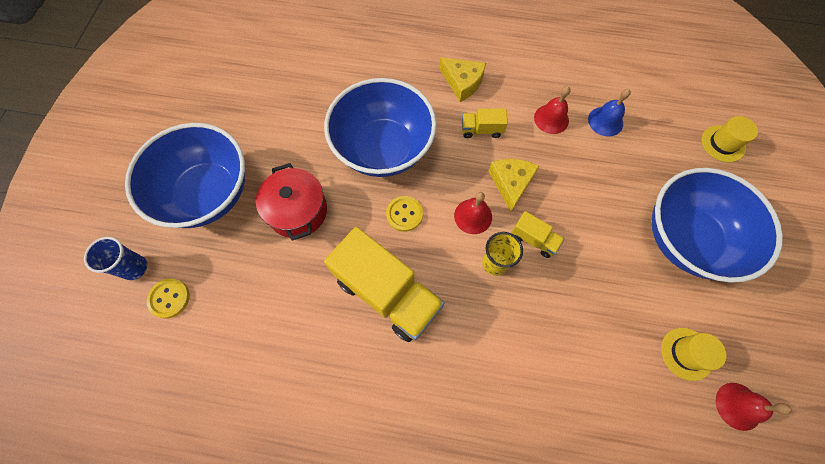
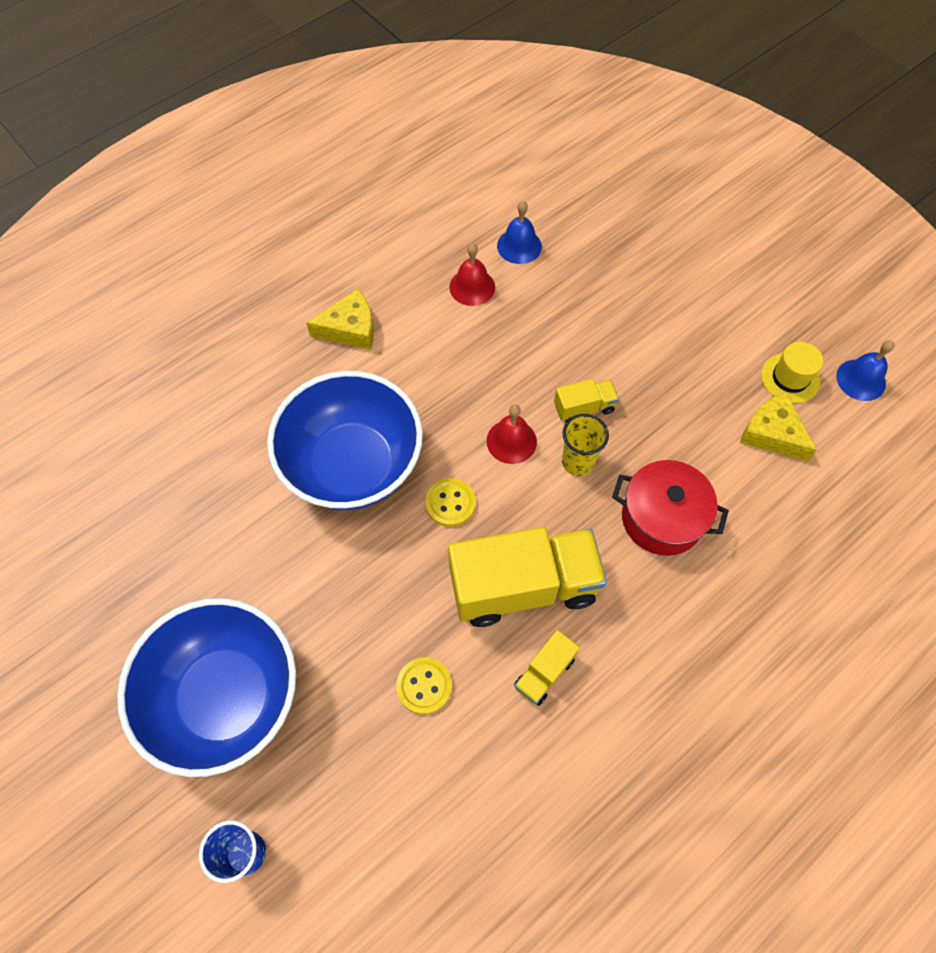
camera: 50 degrees left, 5 degrees down
(169, 298) = (325, 833): yellow button -> yellow button (424, 686)
(298, 211) = (346, 609): red pot -> red pot (662, 518)
(481, 130) = (423, 356): yellow truck -> yellow truck (544, 673)
(511, 183) = (508, 379): yellow cheese -> yellow cheese (772, 433)
(686, 239) = (691, 287): blue bowl -> none
(723, 143) = (629, 180): yellow hat -> none
(738, 406) = (861, 380): red bell -> blue bell

